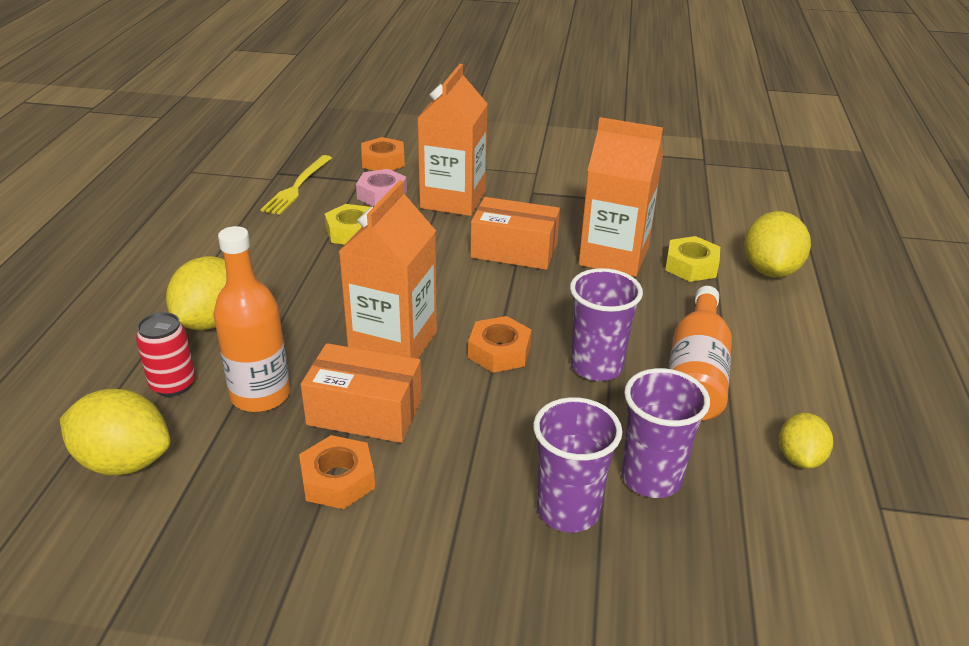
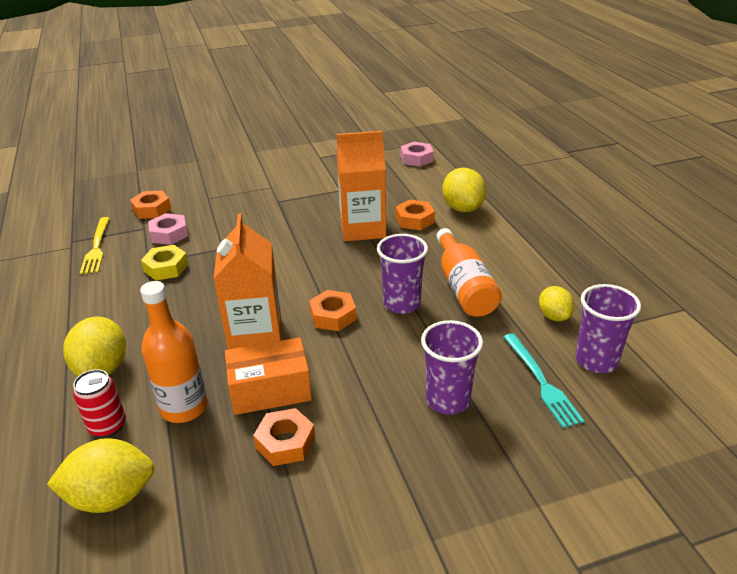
camera: 25 degrees left, 0 degrees up
(453, 200) = (225, 222): orange carton -> none
(514, 250) = (294, 245): orange box -> none
(651, 478) = (482, 360): purple cup -> purple cup (596, 361)
(691, 266) = (414, 220): yellow nut -> orange nut
(715, 539) = (541, 382): none -> turquoise fork
(751, 187) = (416, 159): none -> pink nut

